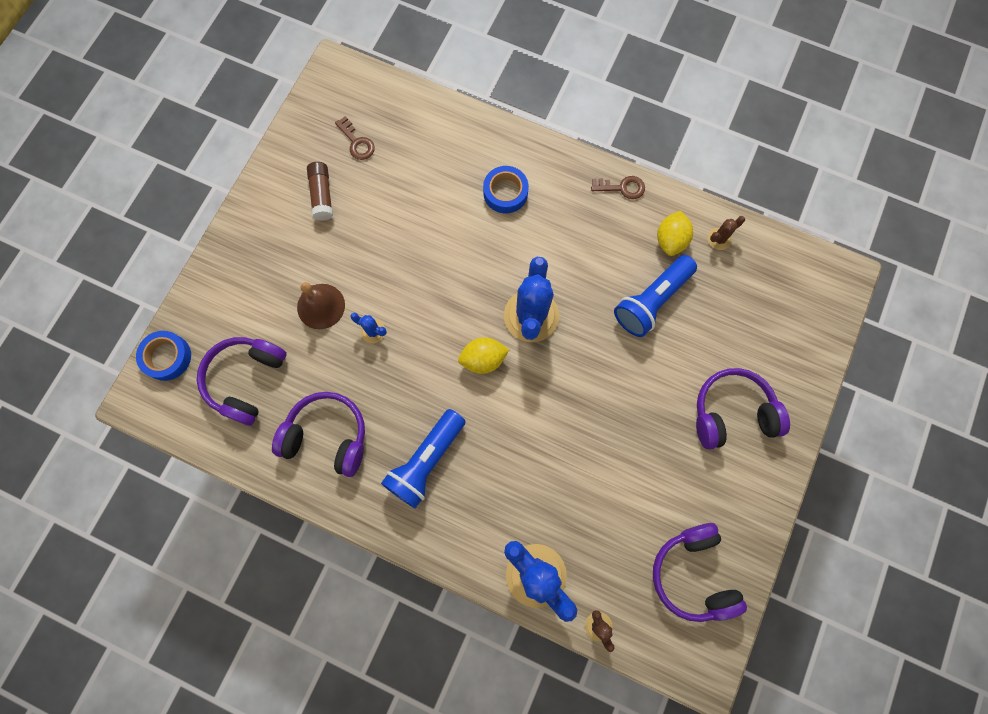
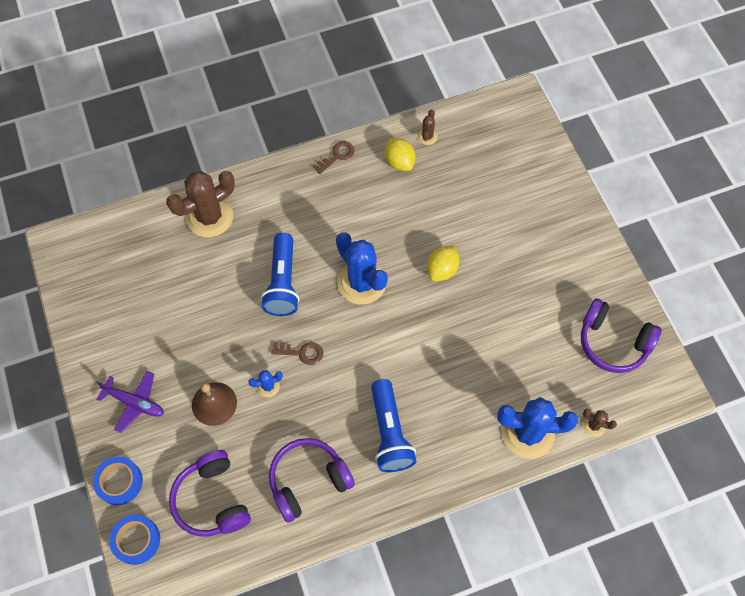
camera: 45 degrees left, 10 degrees down
(267, 250) = (135, 403): none -> purple plane
(322, 195) = (137, 332): brown glue stick -> none
(357, 142) = (126, 277): brown key -> brown key (302, 353)
(467, 149) = (209, 217): none -> brown cactus
(483, 359) = (359, 337): yellow lemon -> yellow lemon (442, 270)
(505, 193) = (265, 222): blue tape -> blue tape (119, 482)
(652, 301) = (426, 207): blue flashlight -> blue flashlight (283, 282)
(732, 413) = (539, 230): purple headphones -> none

